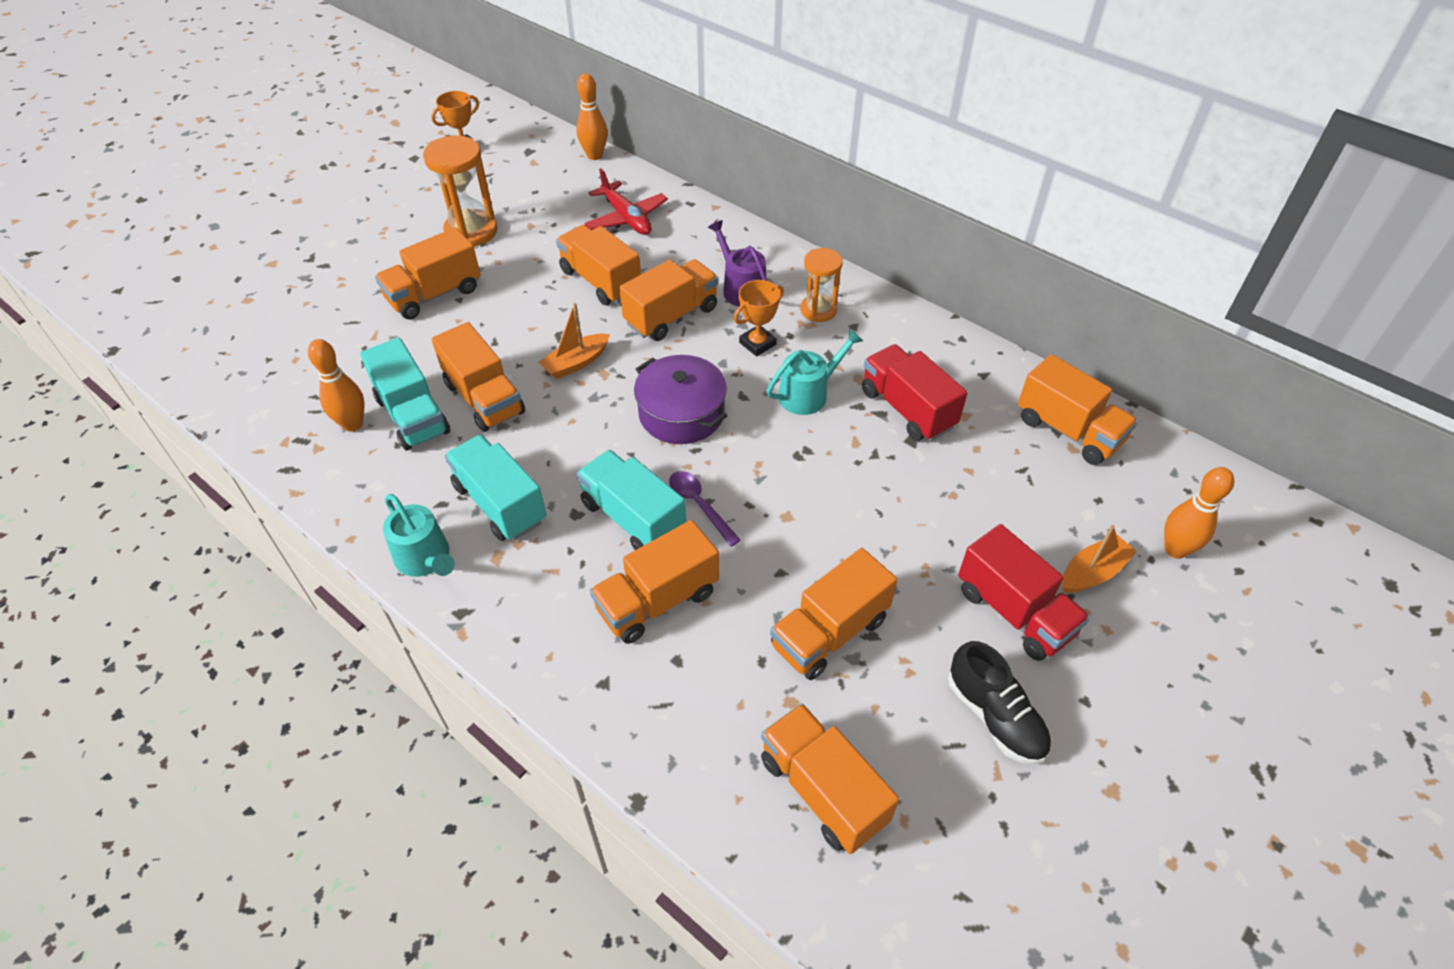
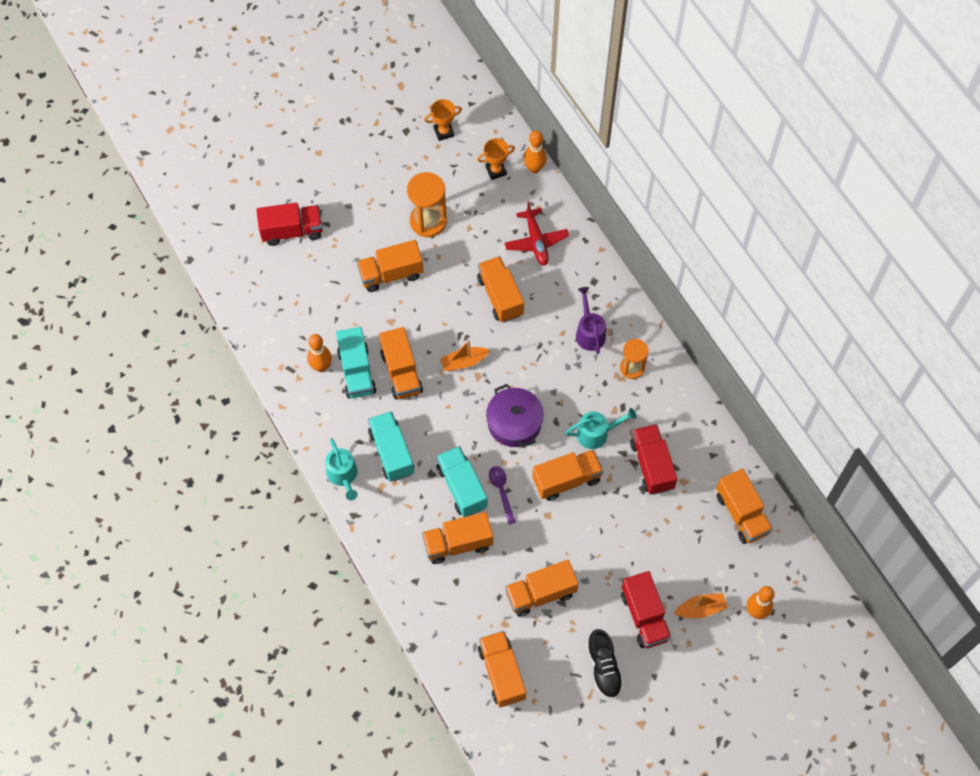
camera: 20 degrees right, 15 degrees up
(273, 283) = (292, 231): none -> red truck
(671, 316) = (535, 342): orange truck -> orange truck (566, 480)
(757, 343) = (581, 383): orange trophy -> orange trophy (496, 171)

